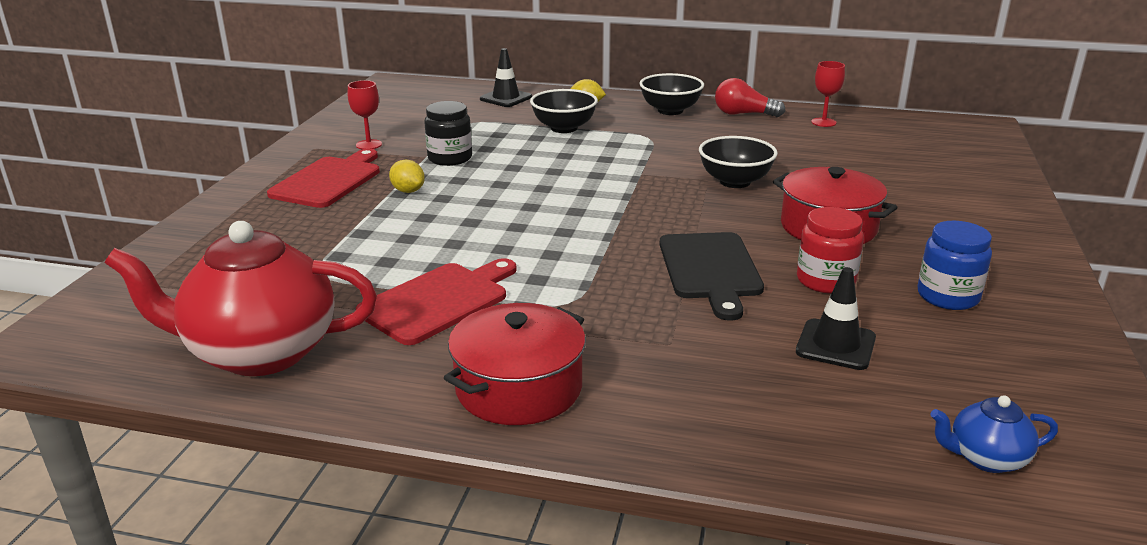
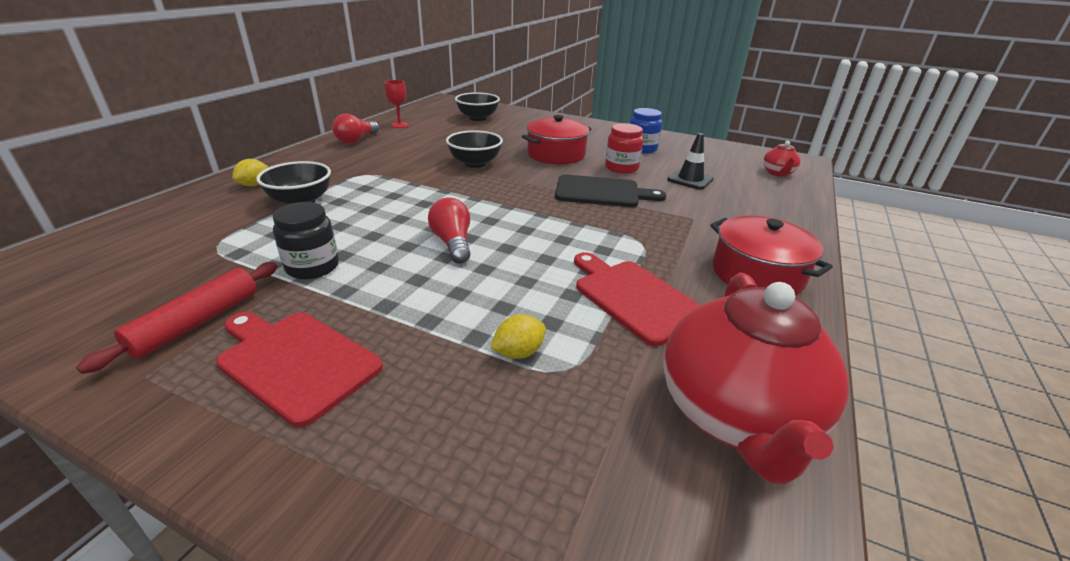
camera: 80 degrees left, 5 degrees up
(369, 144) = (197, 322): red goblet -> red rolling pin
(408, 191) = (382, 300): yellow lemon -> yellow lemon (518, 352)
(506, 98) = (168, 218): black traffic cone -> none
(515, 201) = (453, 243): none -> red light bulb
(670, 110) = (316, 158): black bowl -> black bowl (477, 118)
(985, 458) = (778, 173): blue teapot -> red teapot

